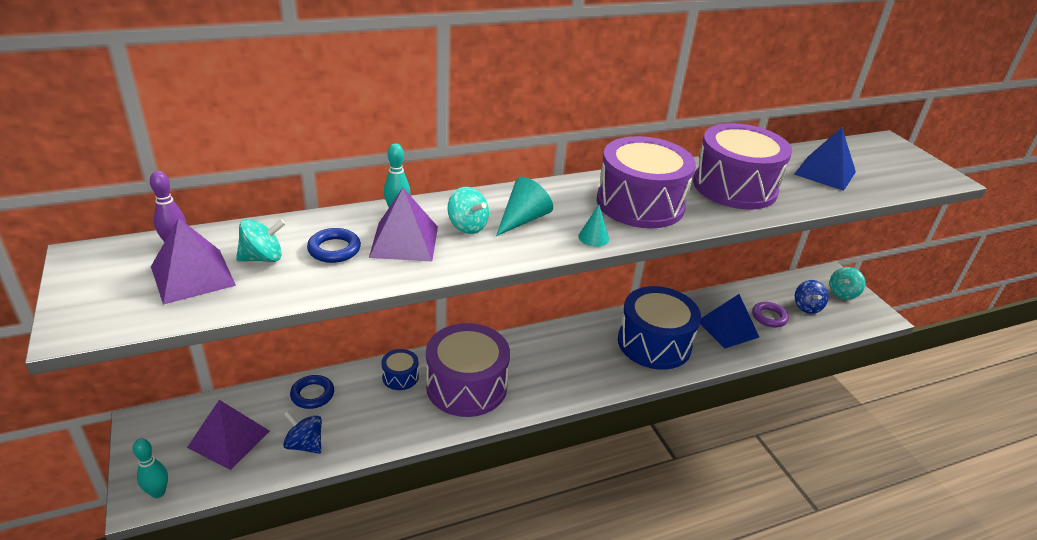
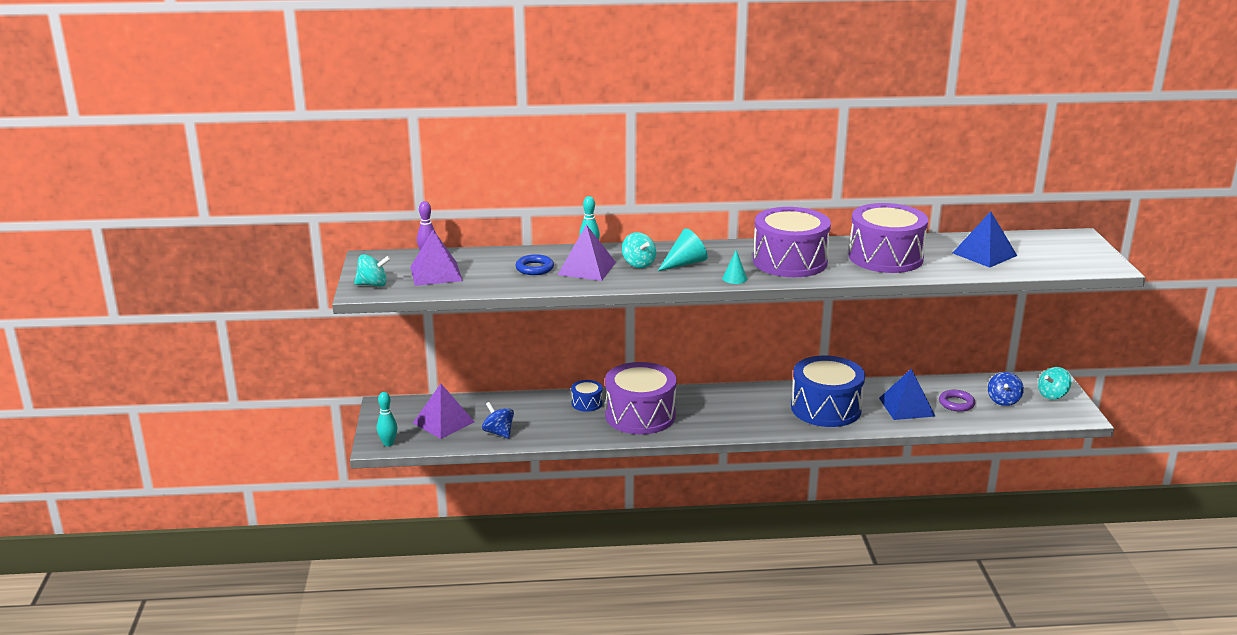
camera: 20 degrees right, 10 degrees down
(263, 258) = (484, 268): turquoise spinning top -> turquoise spinning top (373, 285)
(312, 394) = (513, 405): blue ring -> none

